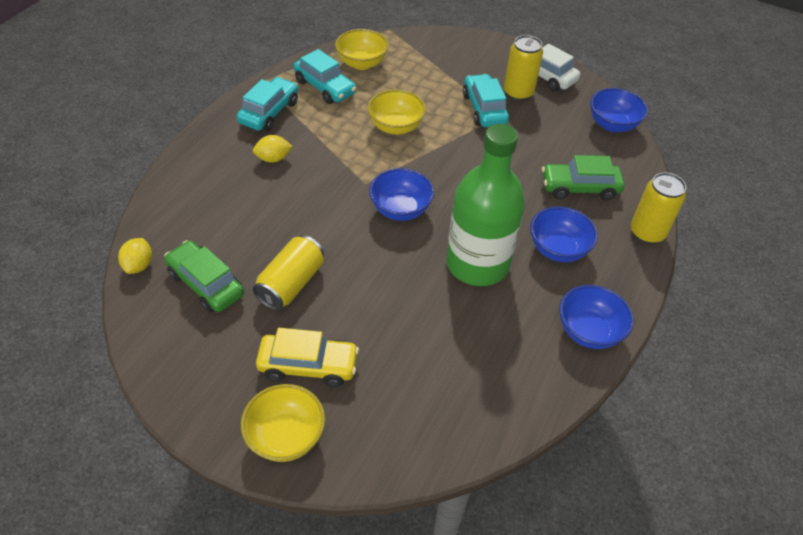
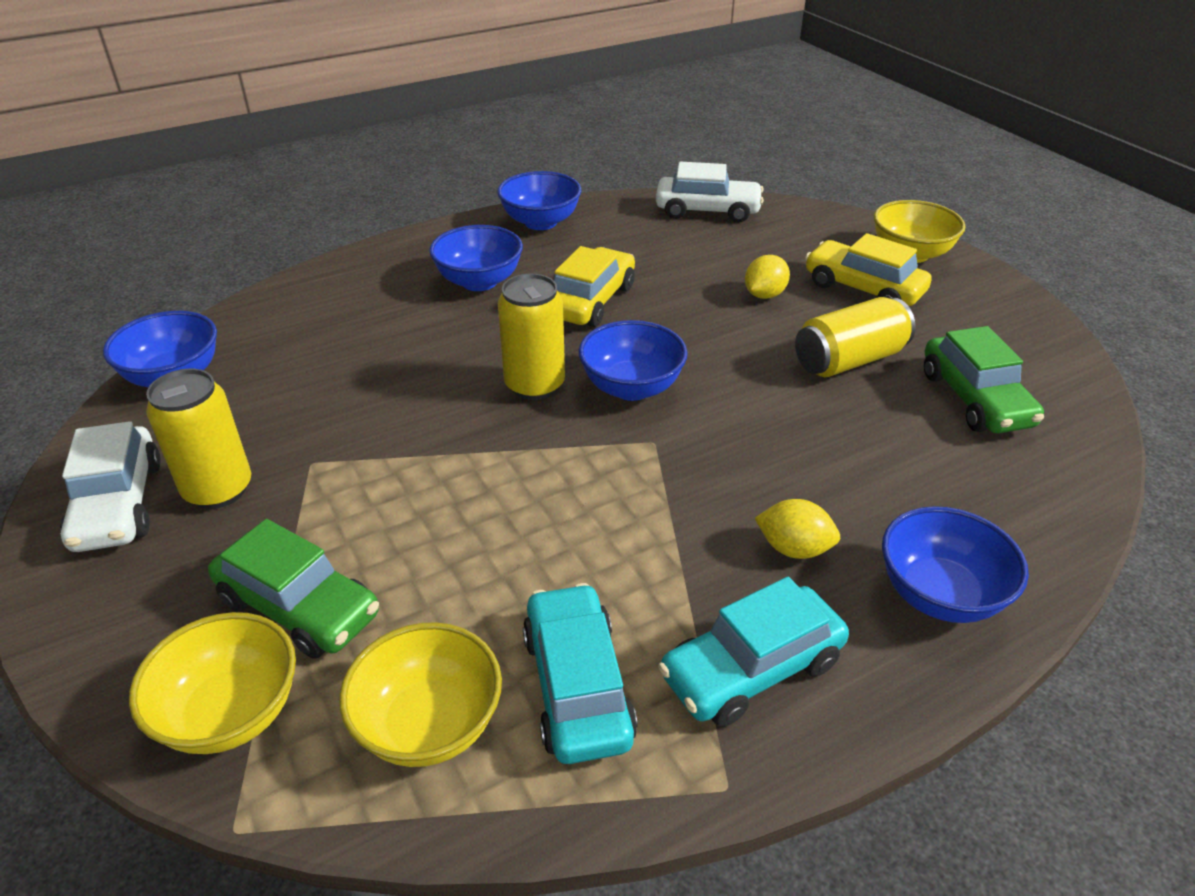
camera: 145 degrees left, 10 degrees down
(139, 265) = (1084, 457): yellow lemon -> yellow lemon (764, 295)
(206, 163) = (939, 595): none -> blue bowl
(395, 127) = (514, 517): yellow bowl -> yellow bowl (231, 713)
(477, 264) = (591, 301): green bottle -> yellow car
(483, 418) = (707, 210): none -> white car
(484, 109) = (320, 485): turquoise car -> none
(579, 188) = (357, 324): green car -> green car (299, 607)
(647, 233) = (357, 260): yellow can -> yellow can (534, 385)

